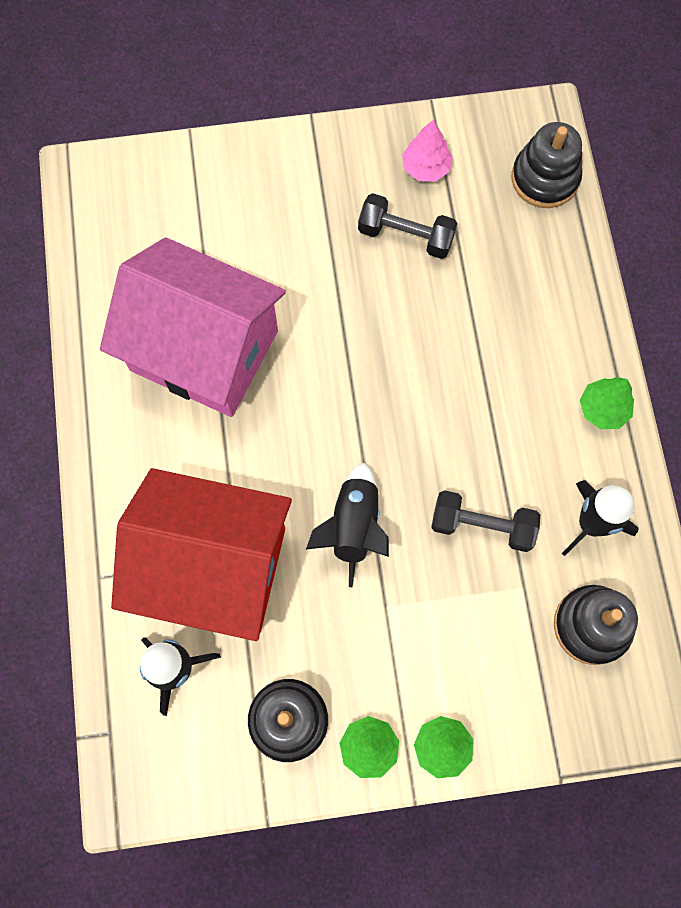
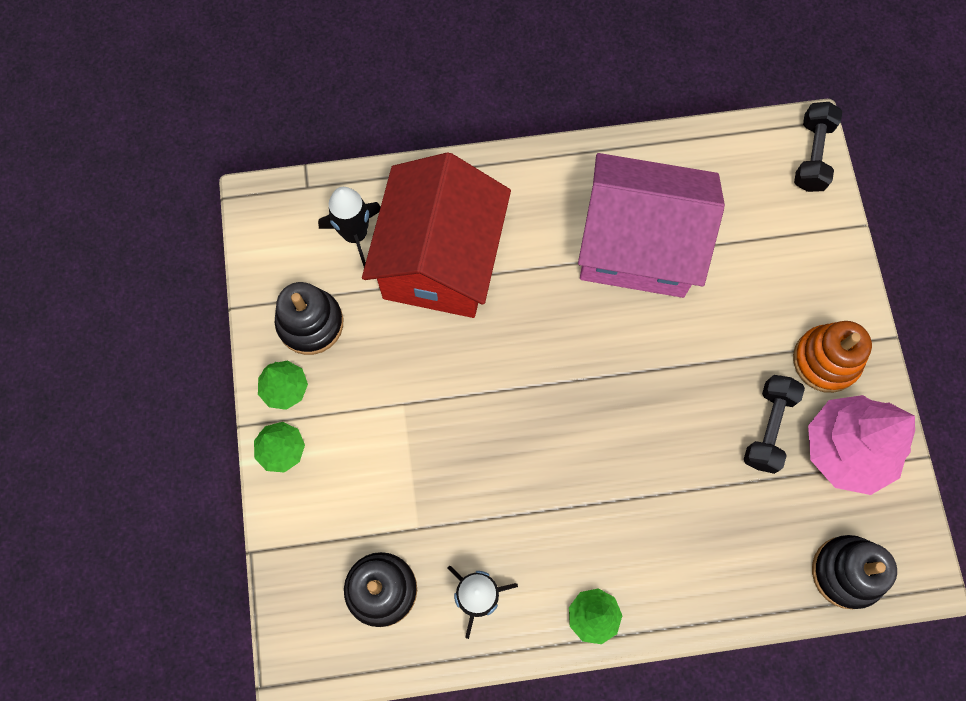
camera: 90 degrees right, 0 degrees up
(204, 350) = (638, 246): pink house -> pink house turned 75 degrees clockwise
(335, 178) = (826, 360): none -> orange stacking toy
(353, 526) = (475, 376): black rocket -> none
(426, 168) = (846, 449): pink tree -> pink tree, size x1.93
(482, 525) = (475, 492): black dumbbell -> black dumbbell (812, 155)

